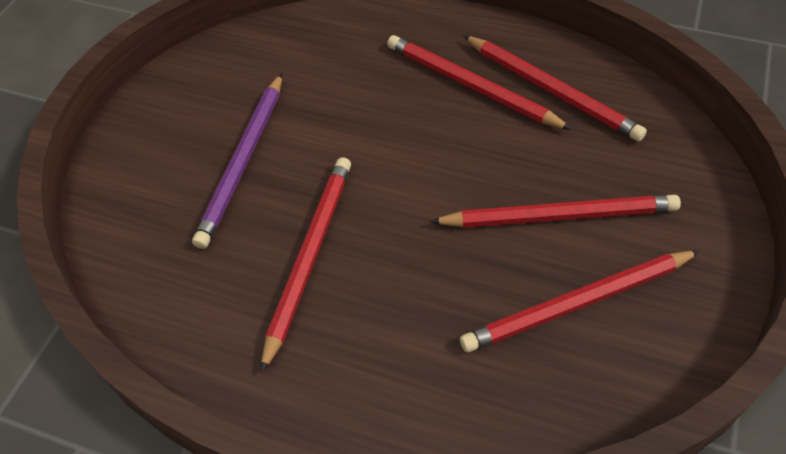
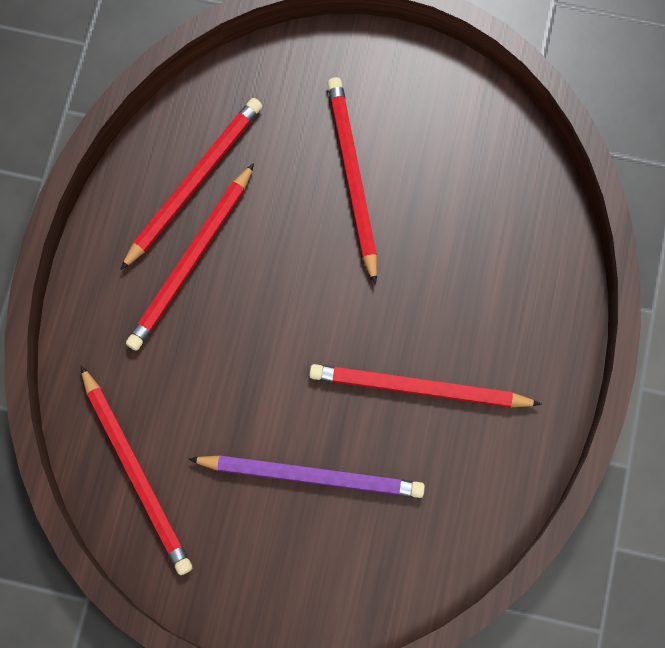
camera: 100 degrees left, 20 degrees up
(578, 303) = (440, 164): red pencil -> red pencil (136, 472)

